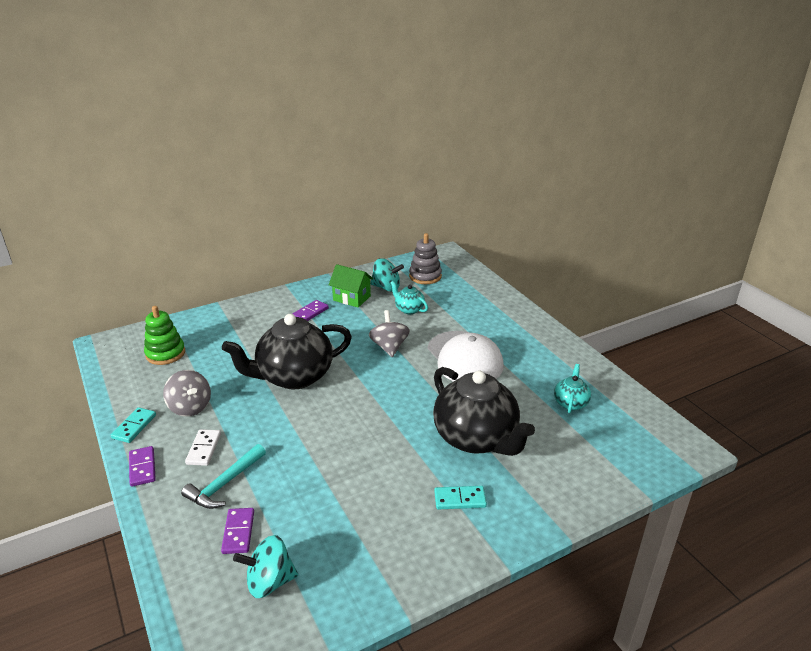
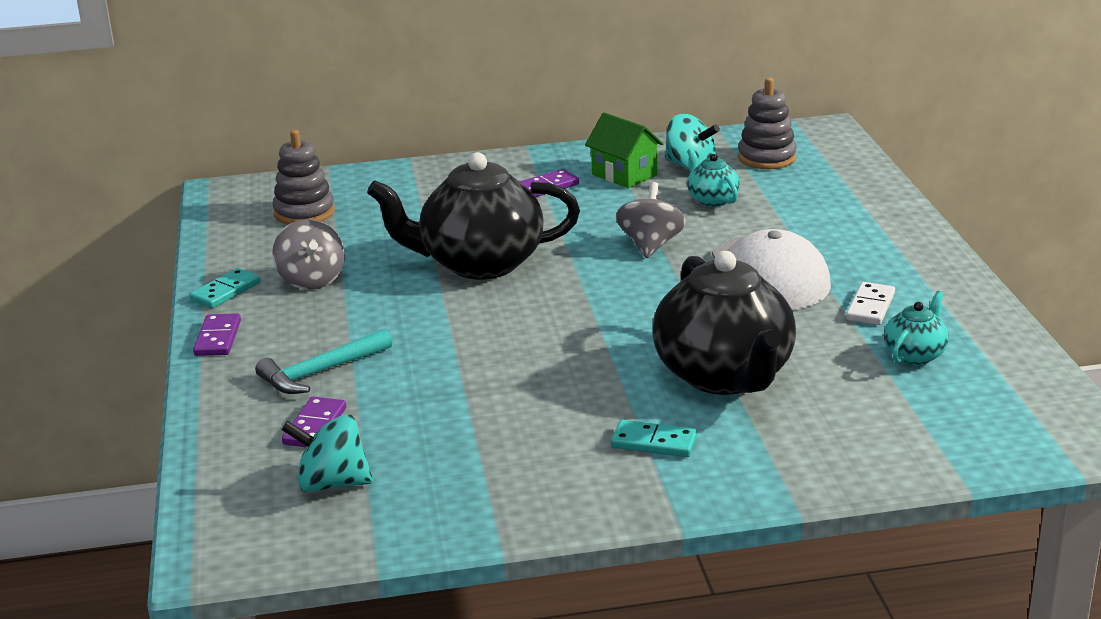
camera: 20 degrees right, 5 degrees down
(165, 353) = (304, 212): green stacking toy -> grey stacking toy
(204, 449) = (309, 330): white domino -> white domino (870, 307)

